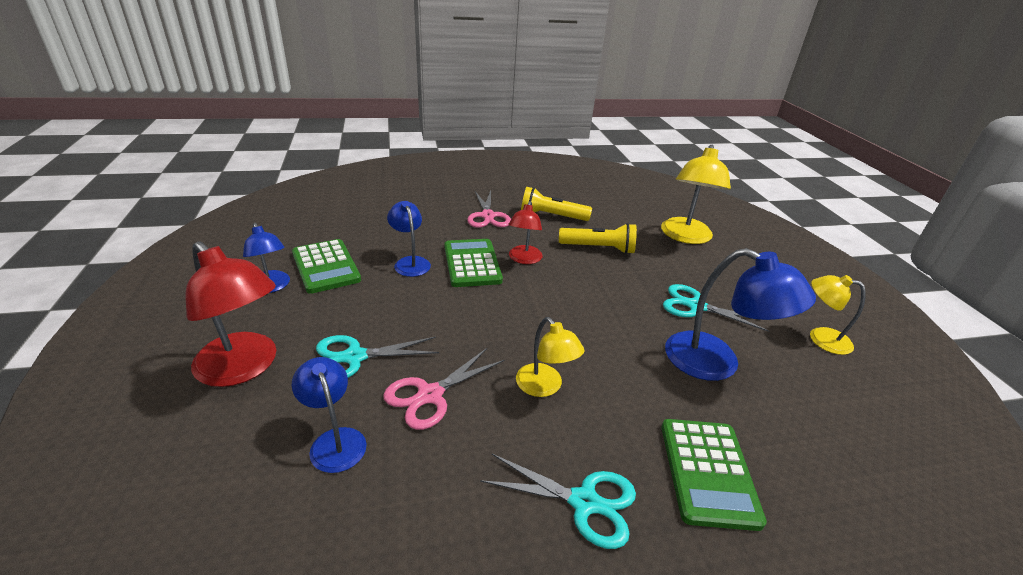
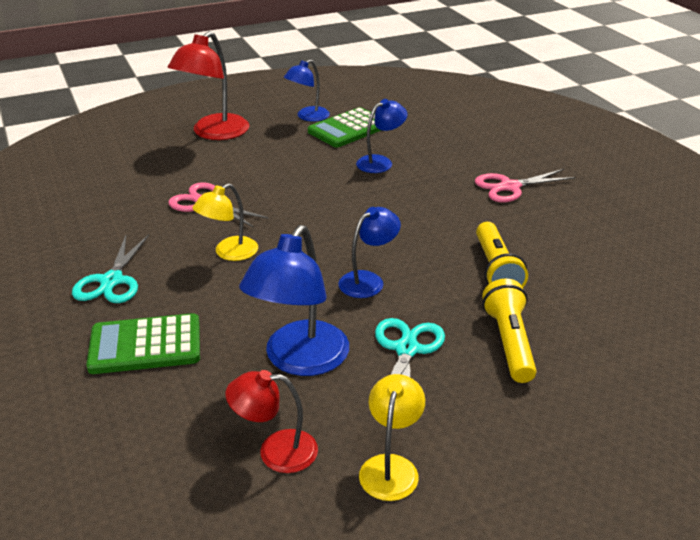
camera: 80 degrees right, 0 degrees up
(335, 440) = (155, 178): blue lamp -> blue lamp (368, 280)
(355, 357) = (238, 166): turquoise scissors -> none
(472, 263) = (400, 192): green calculator -> none
(524, 259) = (430, 220): red lamp -> red lamp (275, 451)
(551, 216) = (551, 228): yellow flashlight -> yellow flashlight (509, 342)
(685, 237) = (595, 347): yellow lamp -> none

